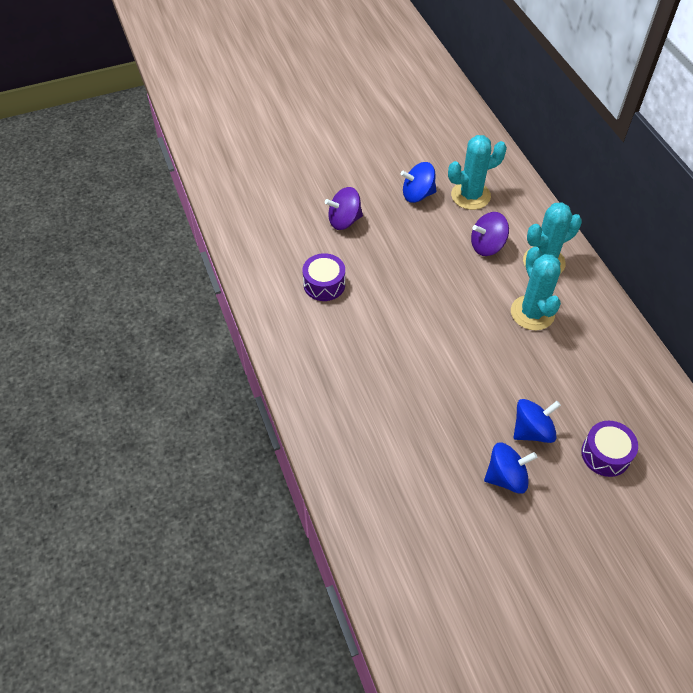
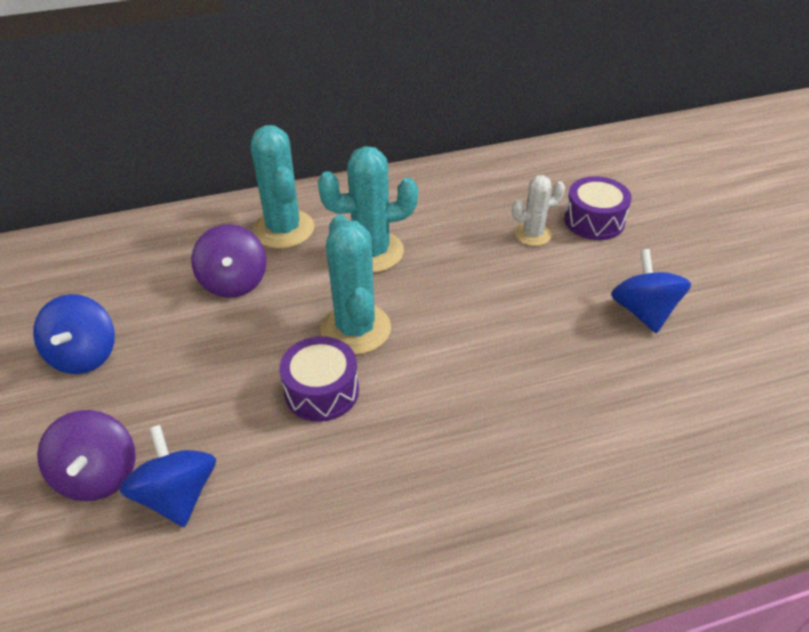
camera: 85 degrees left, 10 degrees down
(324, 284) = (254, 521): purple drum -> purple drum (322, 391)
(470, 196) = (120, 288): turquoise cactus -> turquoise cactus (356, 329)
(532, 431) = (567, 278): blue spinning top -> blue spinning top (177, 495)
(577, 410) = (533, 234): none -> white cactus

